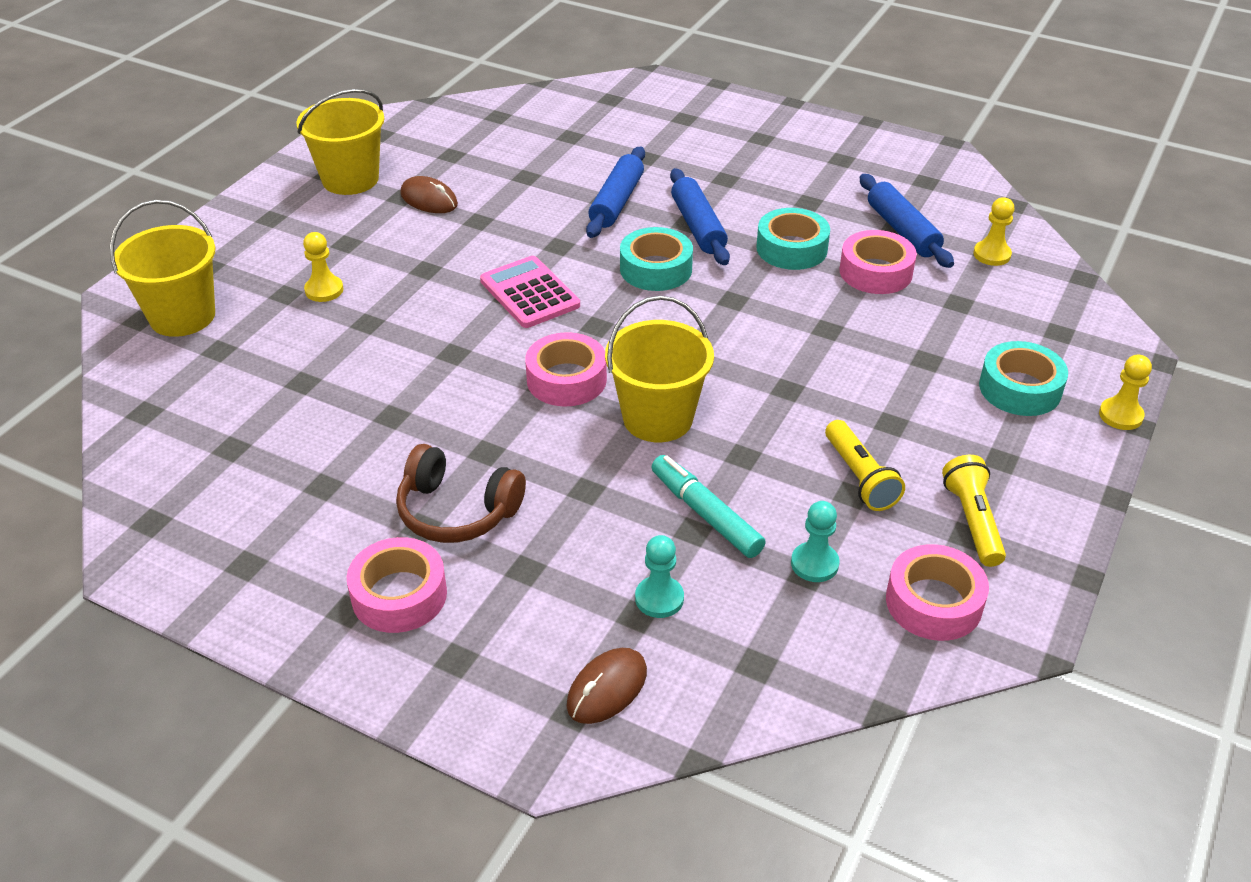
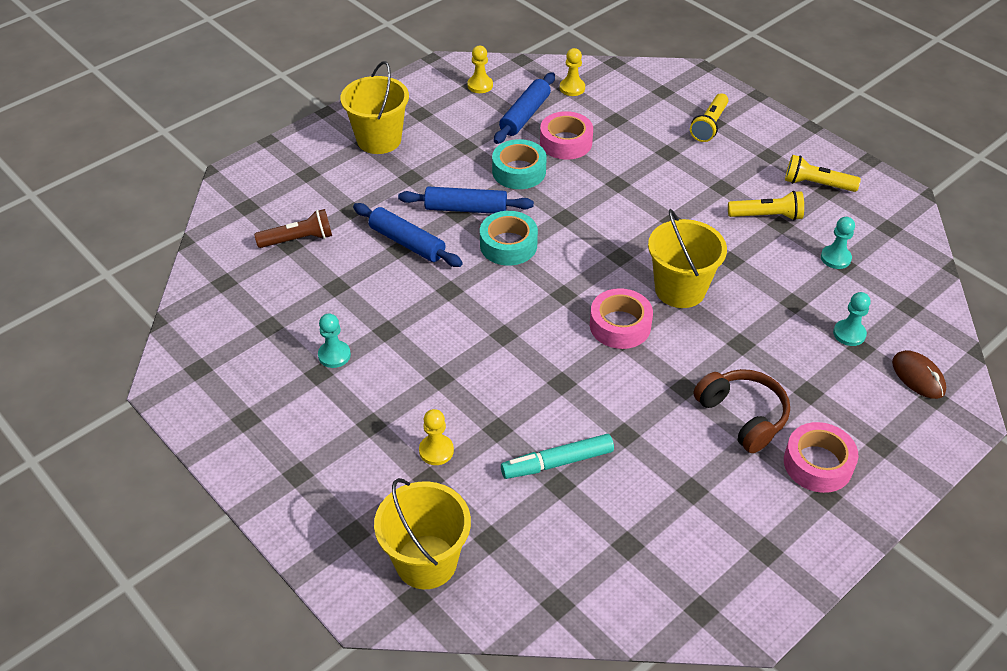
camera: 70 degrees left, 5 degrees up
(350, 179) = (266, 404): yellow bucket -> yellow bucket (379, 140)
(429, 199) = (334, 355): brown mouse -> turquoise pawn
(457, 511) = (742, 416): brown headphones -> brown headphones turned 75 degrees counterclockwise
(529, 293) = (505, 321): pink calculator -> none
(580, 138) = (298, 239): none -> brown flashlight
(705, 514) = (780, 292): turquoise marker -> turquoise marker (557, 463)
(902, 230) = (525, 115): blue rolling pin -> blue rolling pin turned 60 degrees counterclockwise
(933, 602) = (876, 221): pink tape -> none
(1020, 389) = (709, 125): turquoise tape -> yellow flashlight
(1120, 415) = (746, 98): yellow pawn -> yellow pawn (480, 85)

